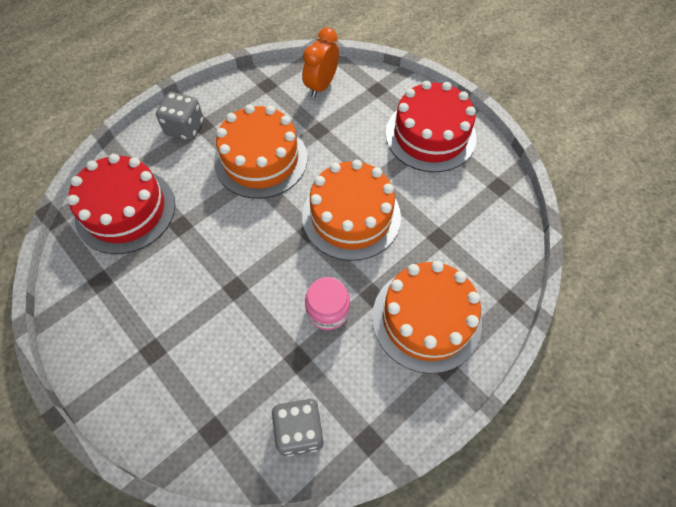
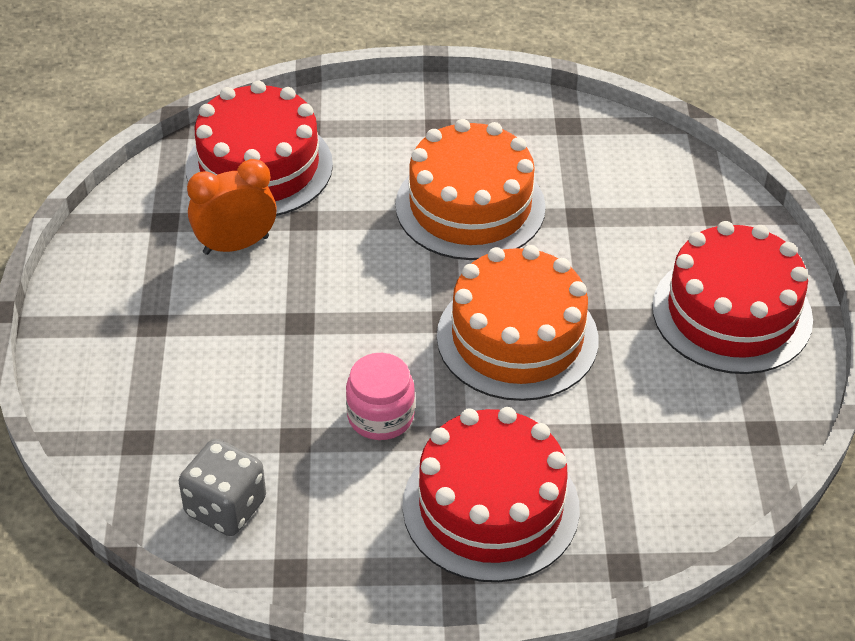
camera: 40 degrees right, 15 degrees down
(185, 128) = (413, 117): grey dice -> none
(321, 86) = (641, 167): orange clock -> orange clock (236, 245)
(426, 319) = (491, 507): orange cake -> red cake

